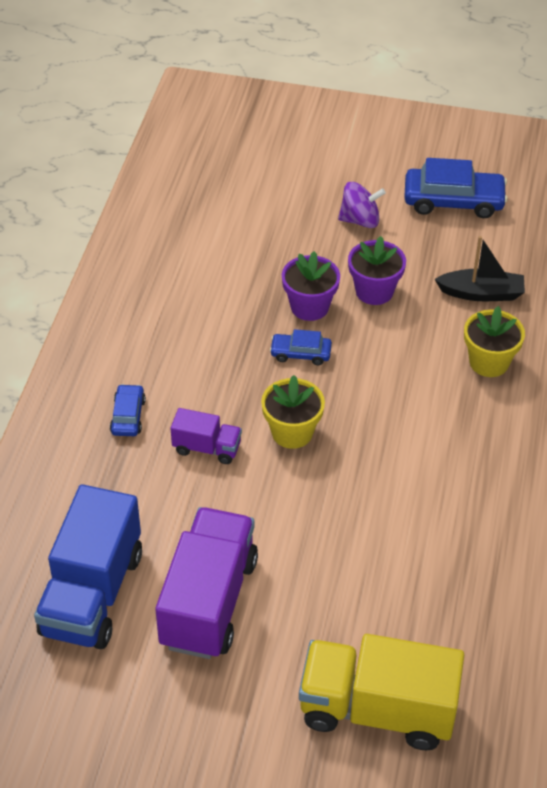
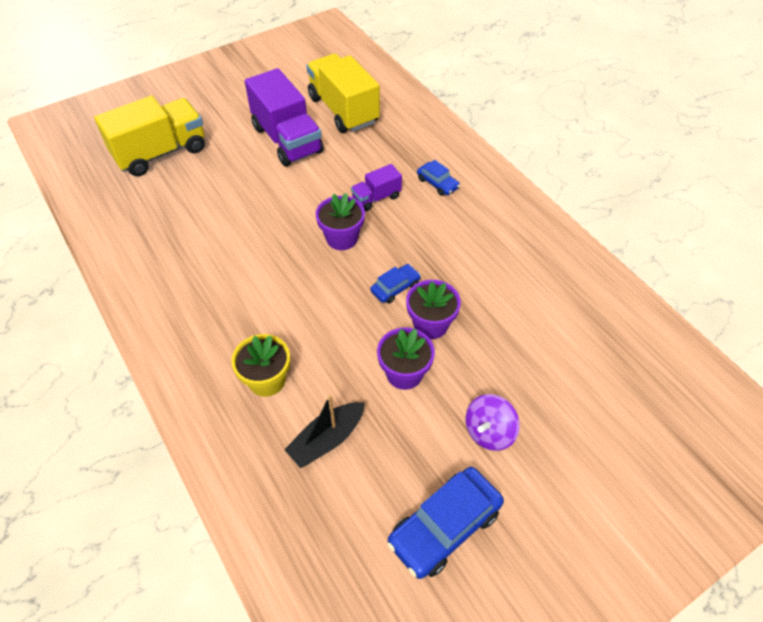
camera: 135 degrees right, 5 degrees up
(92, 594) = (343, 110): blue truck -> yellow truck
(292, 432) = (342, 238): yellow flower pot -> purple flower pot

